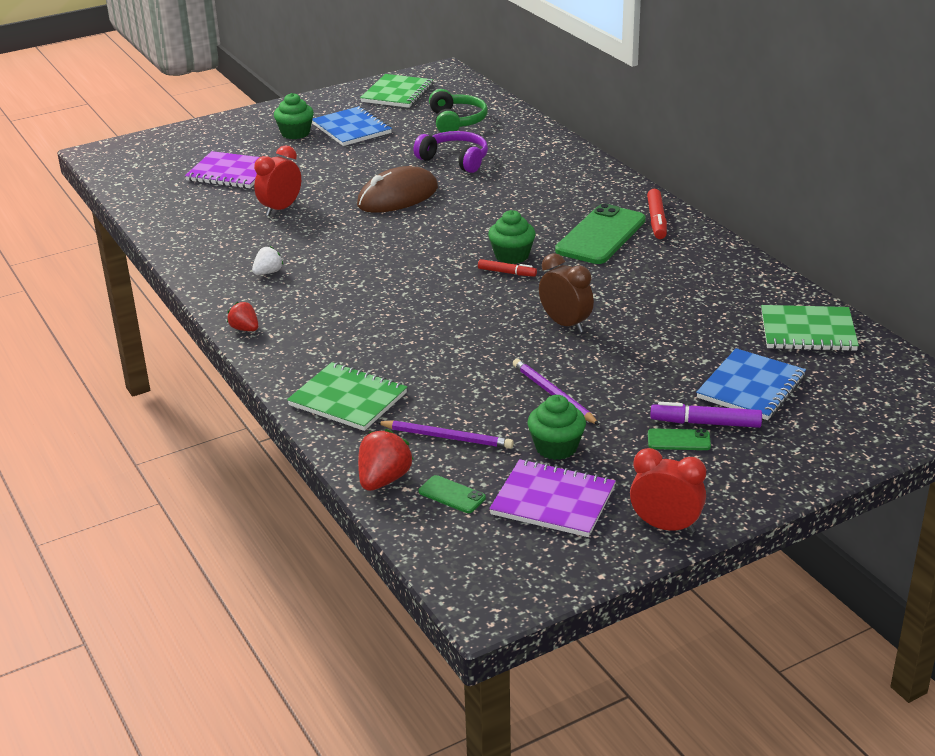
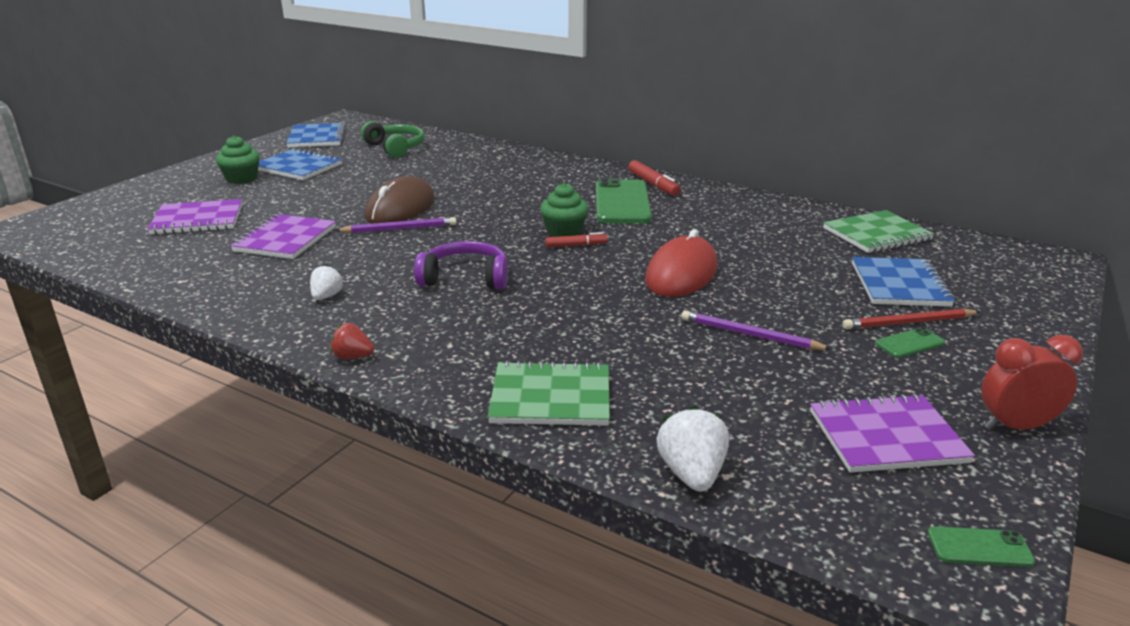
camera: 30 degrees left, 5 degrees down
(280, 209) = (285, 239): red clock -> purple notebook
(383, 480) = (692, 474): red strawberry -> white strawberry
(397, 93) = (317, 137): green notebook -> blue notebook
(447, 437) = (702, 405): purple pencil -> purple pencil (399, 229)
(452, 495) = (783, 465): green phone -> green phone (979, 547)
(455, 160) = (425, 173): purple headphones -> purple headphones (465, 278)
(556, 447) = (817, 382): green cupcake -> none
(565, 324) = (681, 274): brown clock -> red mouse
(705, 423) = (908, 323): purple marker -> red pencil

